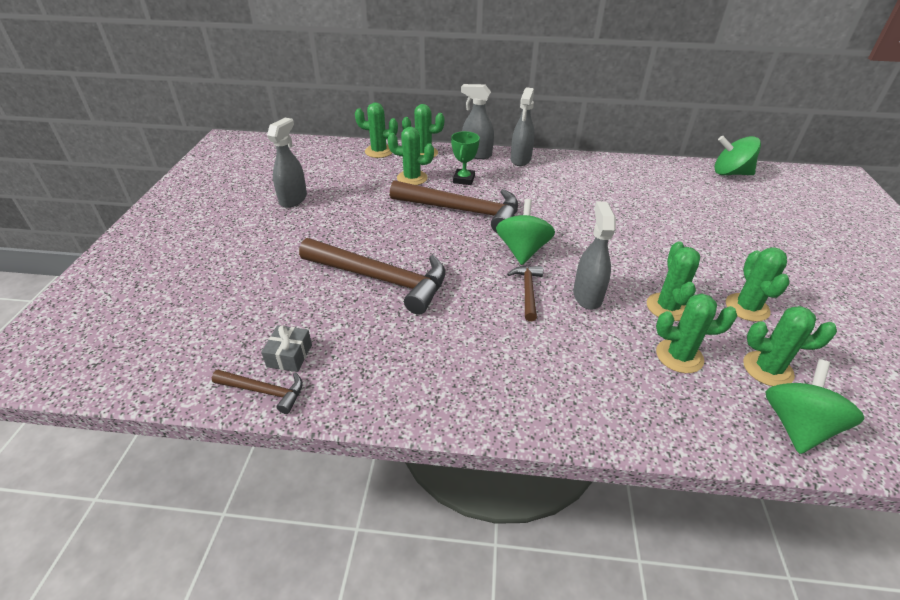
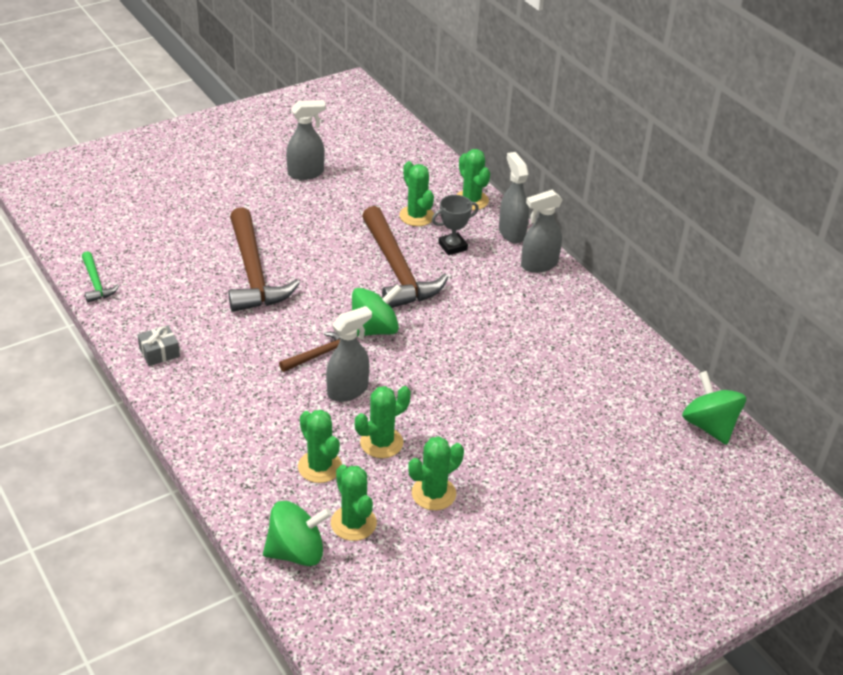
camera: 50 degrees right, 0 degrees up
(264, 391) = (96, 283): brown hammer -> green hammer
(289, 356) = (134, 275): grey gift -> grey gift (159, 352)
(379, 151) = (439, 174): green cactus -> none
(464, 179) = (452, 246): green trophy -> grey trophy

